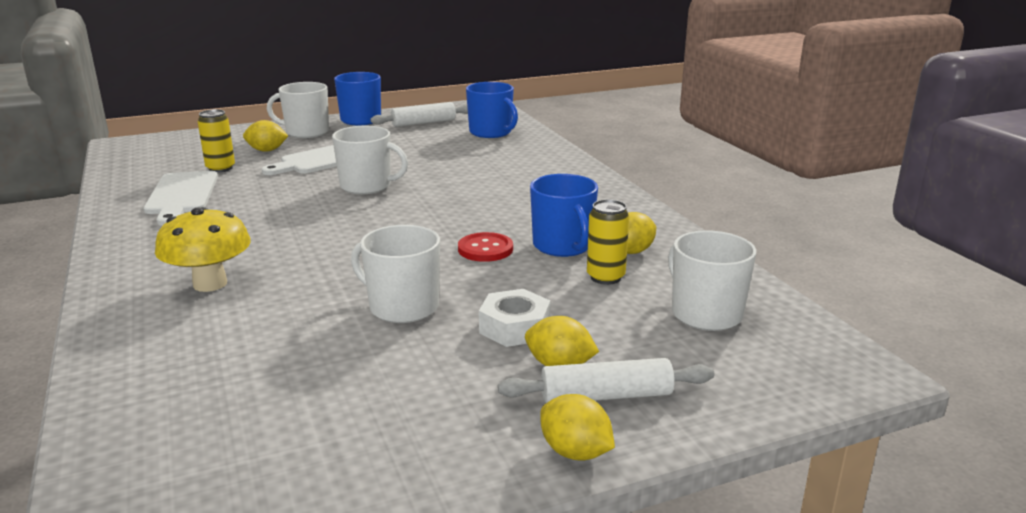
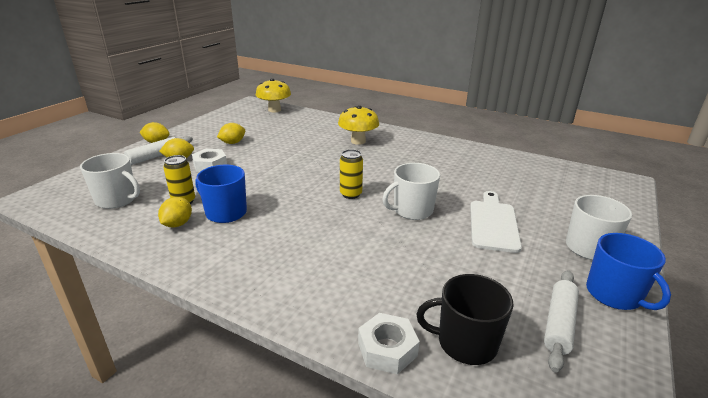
camera: 140 degrees right, 5 degrees up
(133, 475) = (274, 110): none -> yellow mushroom
(182, 195) = (480, 165): white cutting board -> none
(220, 168) = (520, 187): yellow can -> yellow can (351, 194)
(267, 150) = (547, 213): yellow lemon -> yellow lemon (232, 143)
(402, 307) = (268, 158): white mug -> none
(485, 249) = (268, 194): red button -> none
(491, 132) = (465, 343): blue mug -> black mug
(540, 142) = (387, 349): none -> white nut

